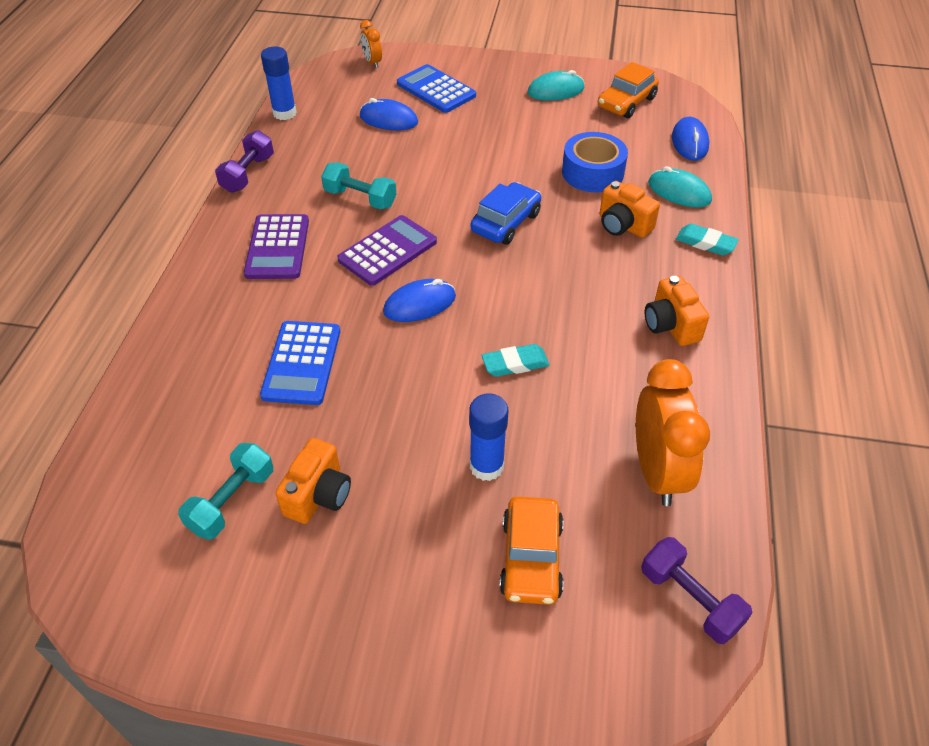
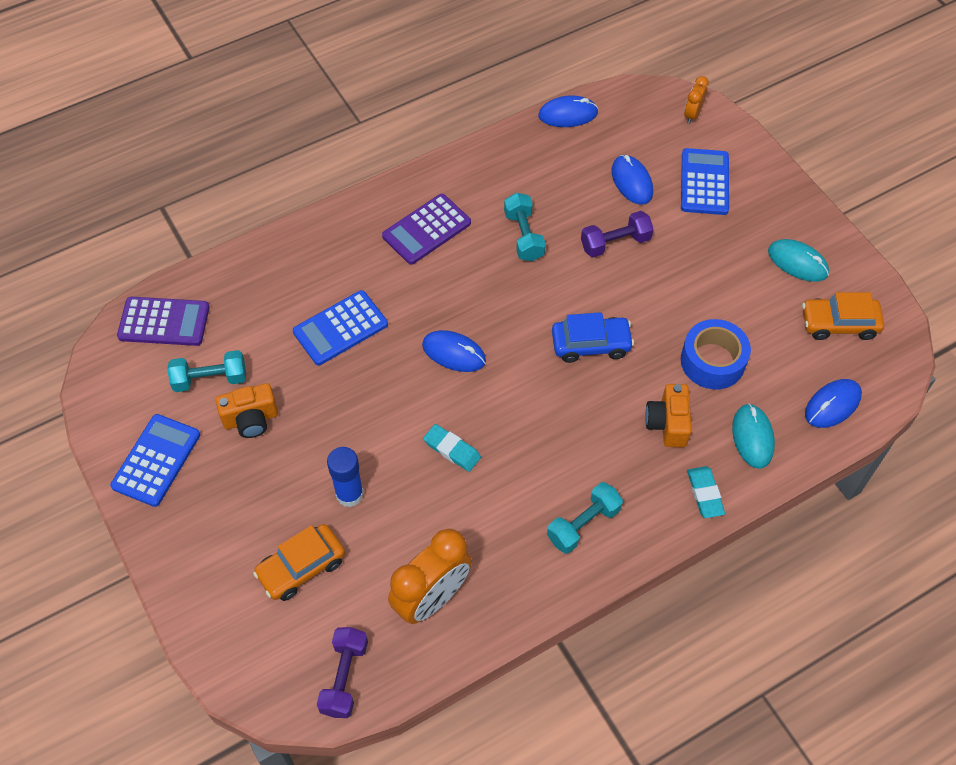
camera: 50 degrees right, 10 degrees up
(248, 174) = (480, 151): purple dumbbell -> purple dumbbell (615, 243)
(271, 616) = (156, 460): none -> blue calculator
(284, 113) = (568, 114): blue glue stick -> blue mouse
(388, 251) = (486, 295): purple calculator -> purple calculator (164, 322)
(671, 325) = (583, 524): orange camera -> turquoise dumbbell

